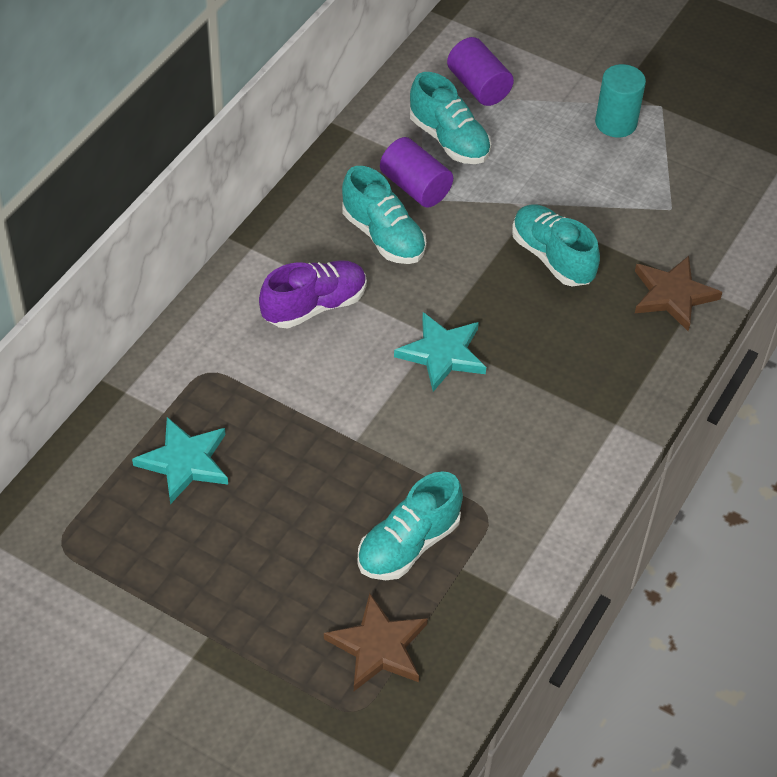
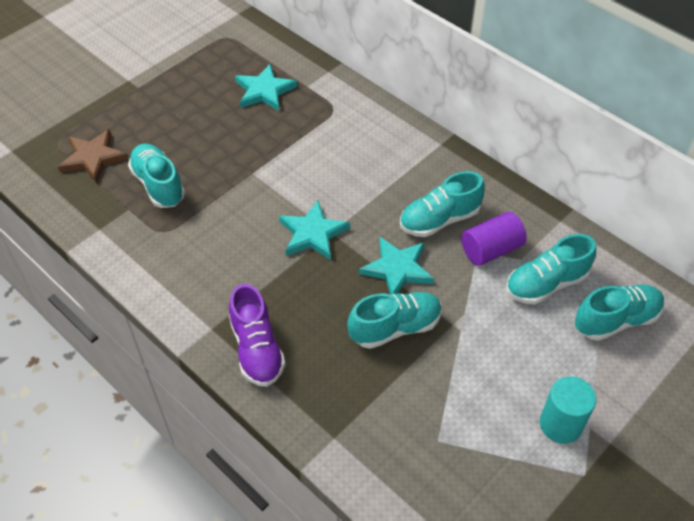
camera: 105 degrees right, 0 degrees up
(314, 306) = (377, 169): purple shoe -> purple shoe (257, 349)
(470, 265) = (397, 269): none -> turquoise star
(478, 86) = (615, 320): purple cylinder -> turquoise shoe
(672, 295) = (332, 409): brown star -> none

